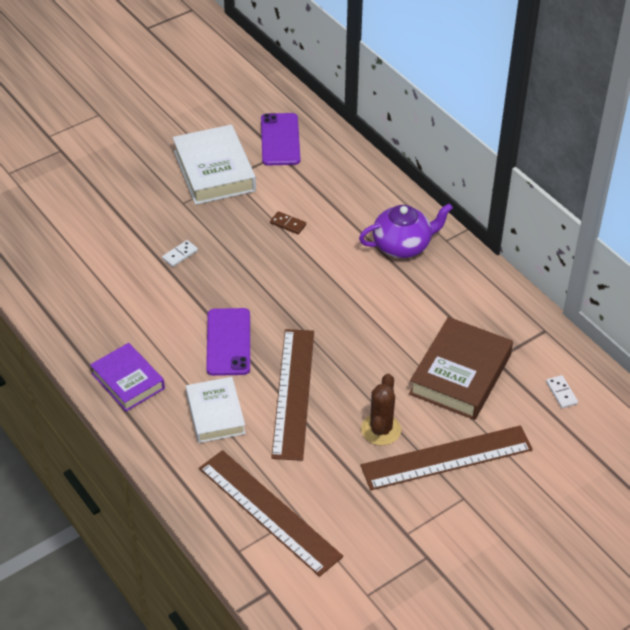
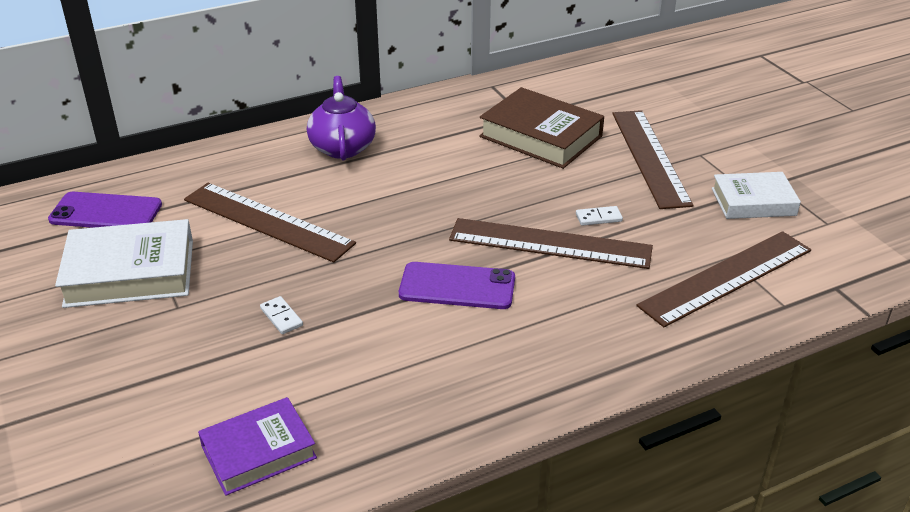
camera: 80 degrees left, 10 degrees down
(128, 381) = (507, 383): purple book -> purple book (258, 452)
(215, 414) = (576, 307): white book -> white book (753, 202)
(288, 224) = (268, 221): brown domino -> brown ruler
(381, 430) = (610, 191): brown cactus -> none
(561, 393) = (573, 89): white domino -> white domino (598, 218)

